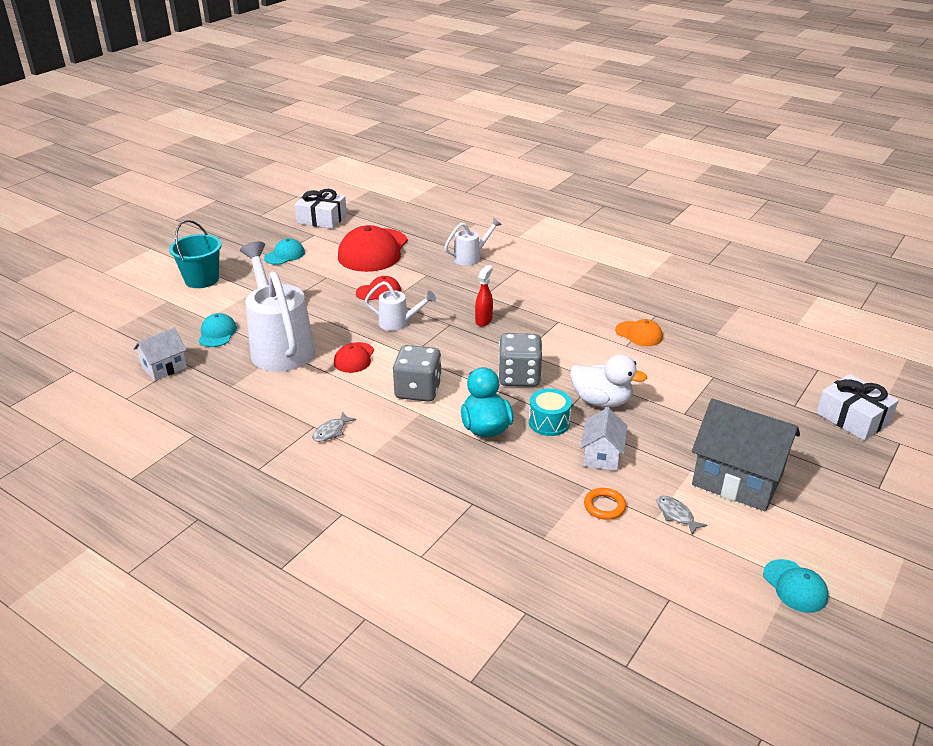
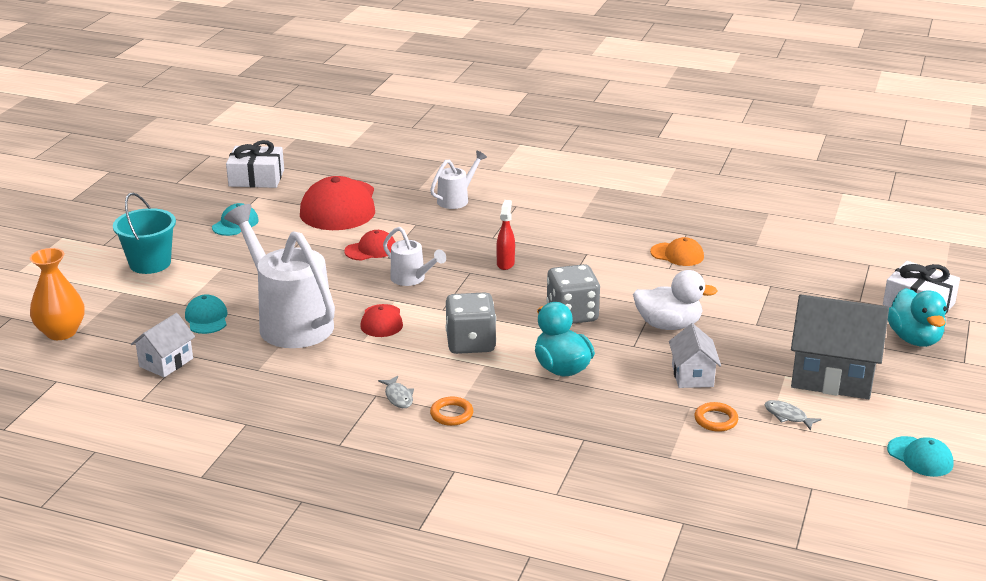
camera: 15 degrees left, 5 degrees down
(102, 328) = (61, 332): none -> orange vase
(331, 431) = (398, 397): grey fish -> grey fish turned 45 degrees counterclockwise
(368, 456) = (451, 414): none -> orange ring
(398, 323) = (411, 279): white watering can -> white watering can turned 45 degrees clockwise
(549, 422) = (624, 353): turquoise drum -> none
(835, 454) = (914, 339): none -> turquoise duck

